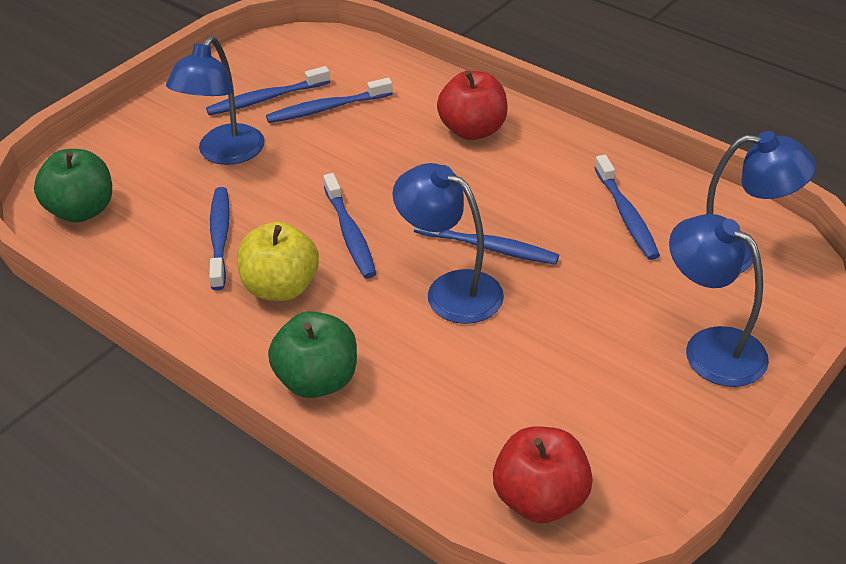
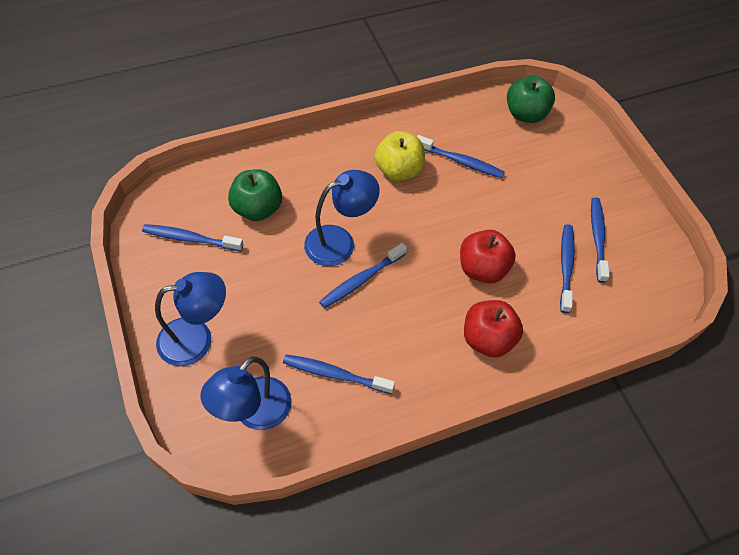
camera: 115 degrees right, 15 degrees up
(224, 154) = (543, 193): blue lamp -> none
(317, 380) = (319, 157): green apple -> green apple (257, 209)
(350, 234) = (422, 219): blue toothbrush -> blue toothbrush (190, 239)
(540, 499) = (178, 203): red apple -> red apple (482, 269)

